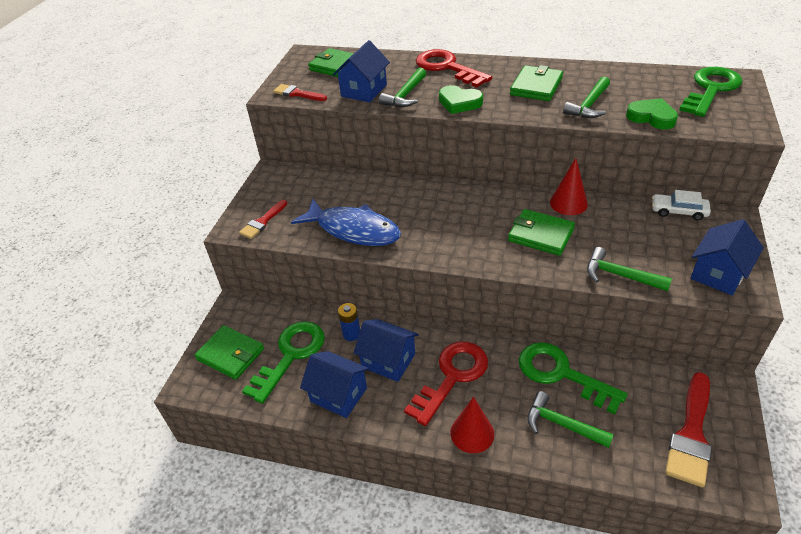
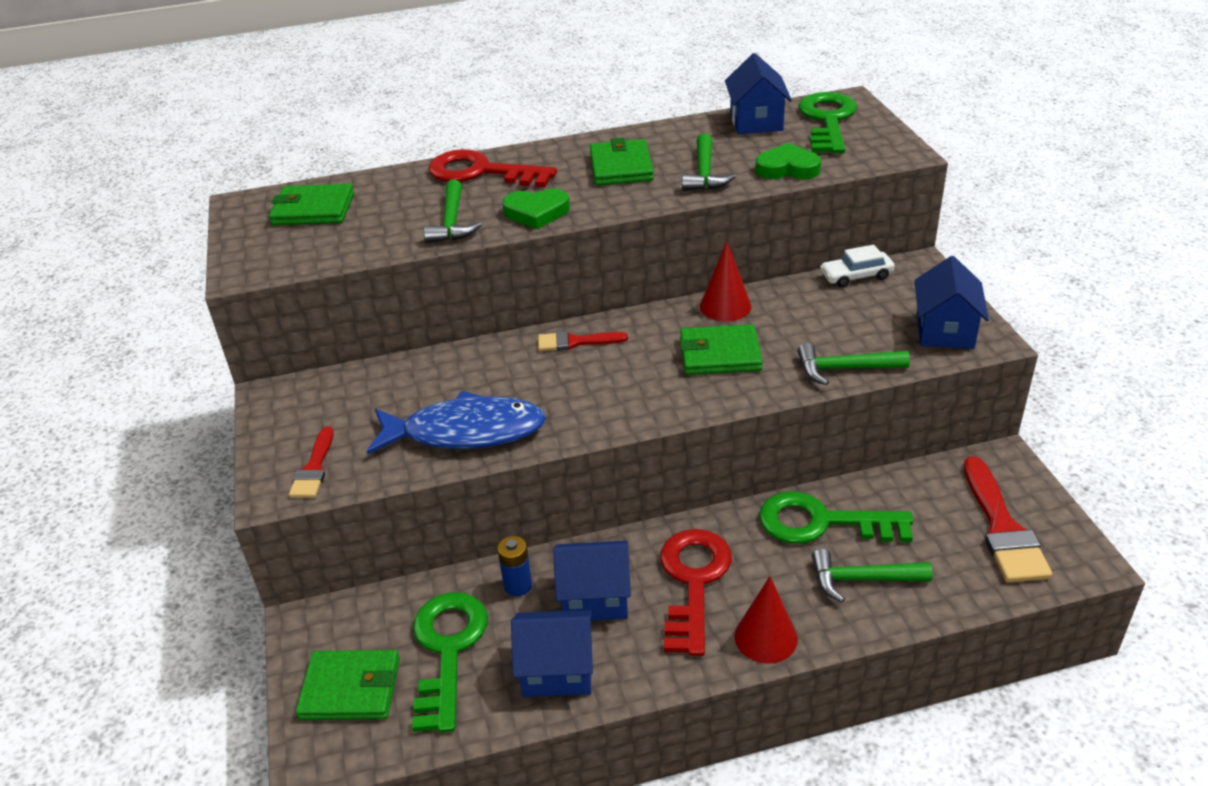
camera: 30 degrees left, 5 degrees down
(297, 94) = (281, 262): red brush -> red brush (575, 342)
(364, 90) = (384, 232): blue house -> blue house (756, 121)

